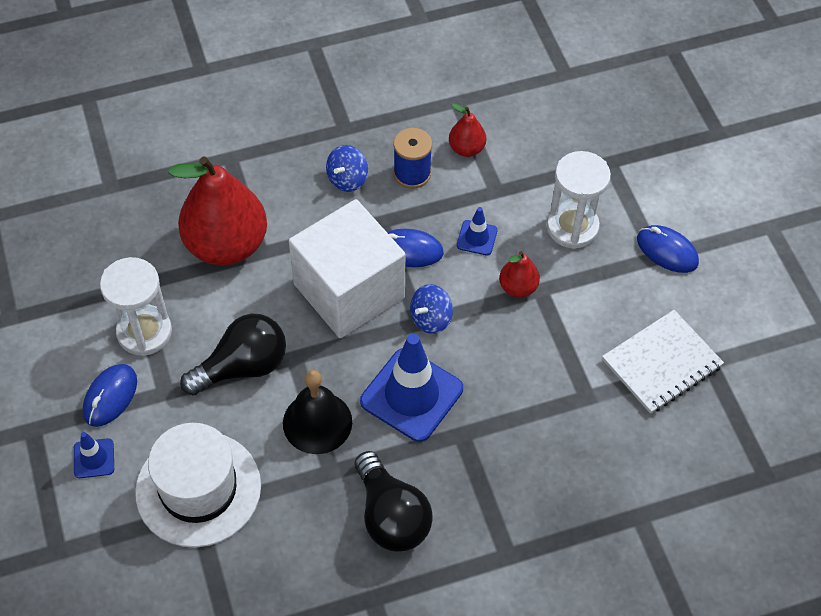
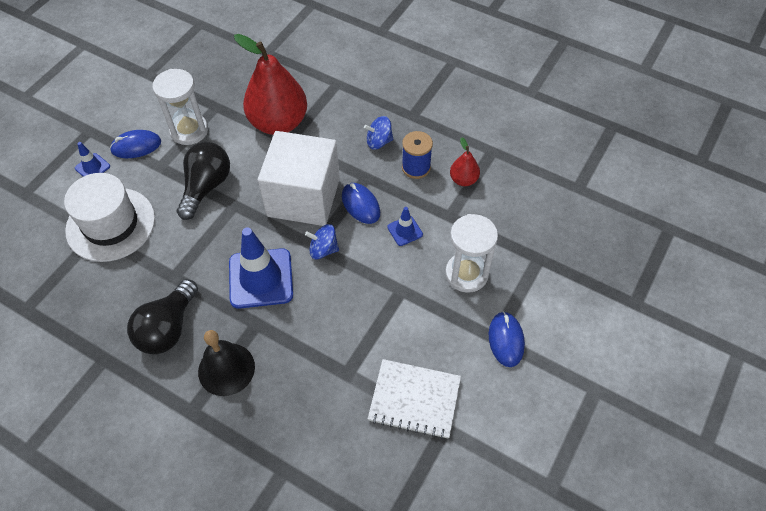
camera: 50 degrees right, 0 degrees up
(242, 367) = (206, 187): black light bulb -> black light bulb turned 90 degrees counterclockwise
(317, 422) = (200, 246): black bell -> black bell (226, 369)
(518, 287) = (391, 277): red pear -> none

